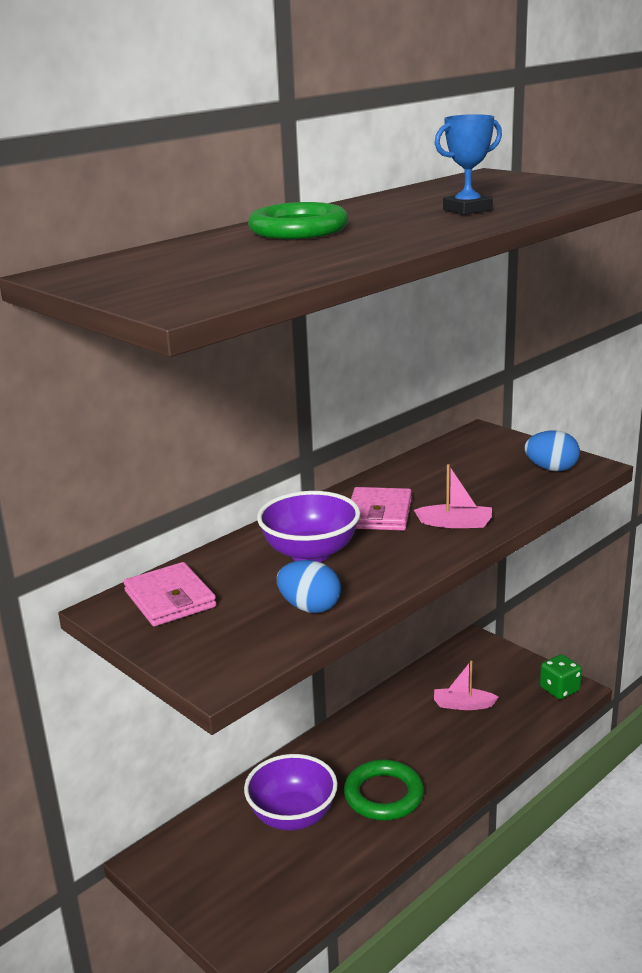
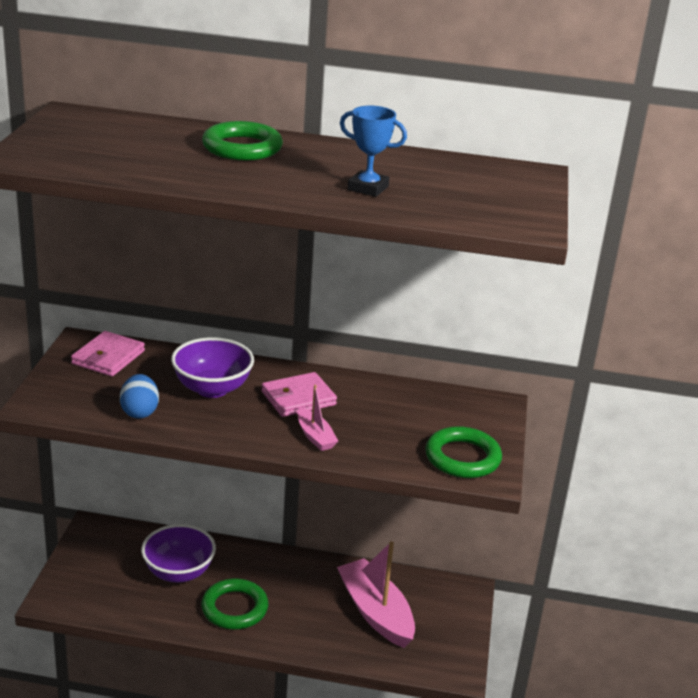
camera: 50 degrees right, 5 degrees up
(463, 705) = (375, 612): pink boat -> pink boat, size x2.02
(551, 469) = (462, 458): blue egg -> green ring
(559, 689) = (450, 663): green dice -> none

